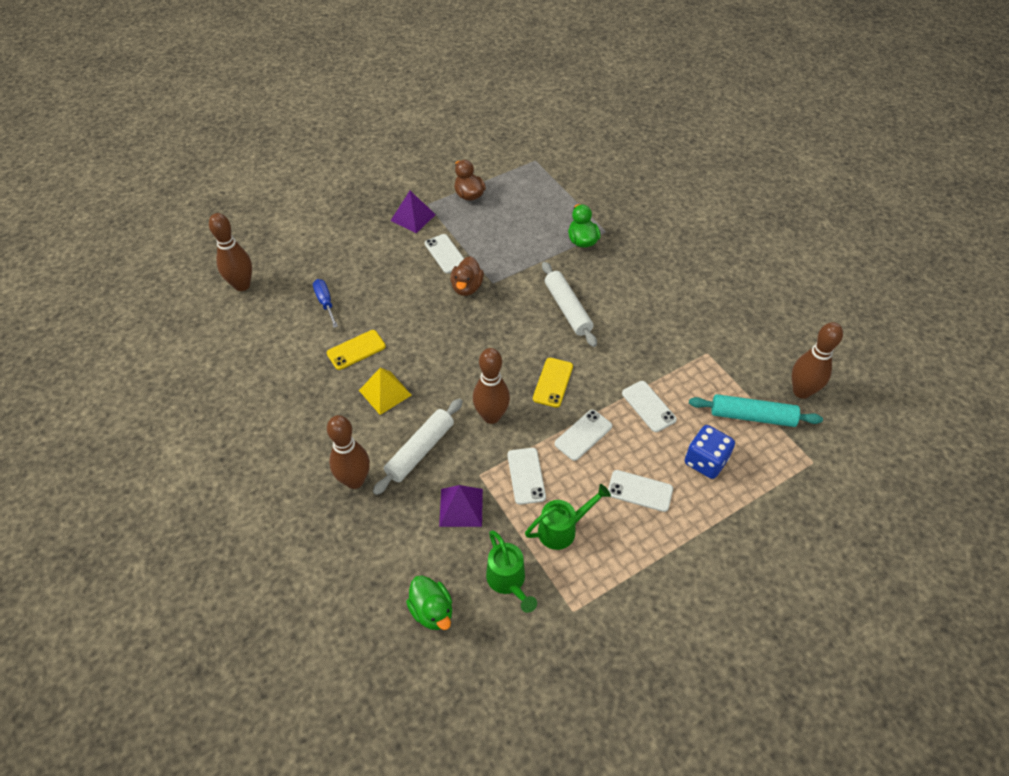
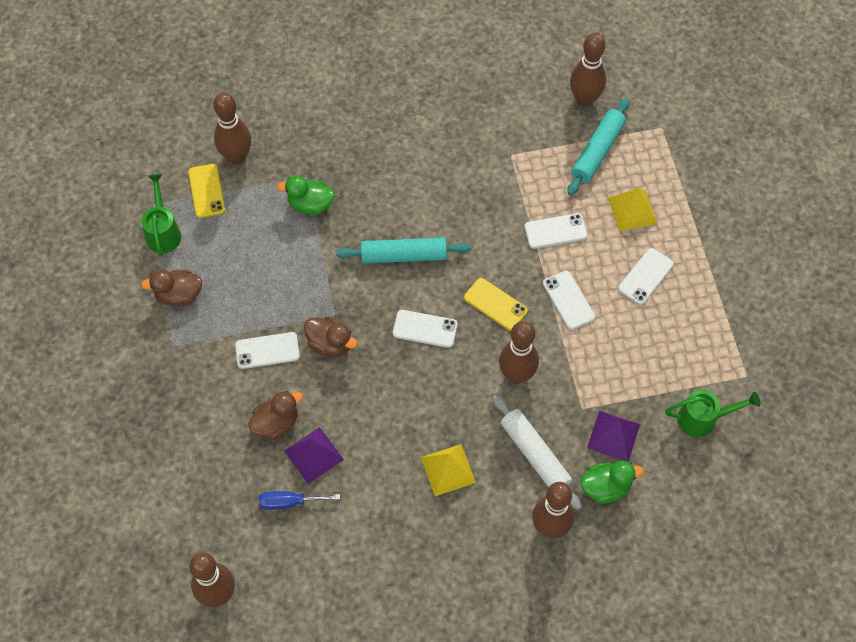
camera: 70 degrees left, 10 degrees up
(356, 350) = (376, 485): yellow phone -> yellow phone (206, 191)
(387, 276) = (276, 423): none -> brown duck
(413, 217) = (189, 369): purple pyramid -> purple pyramid (314, 455)
(432, 611) = (713, 493): green duck -> green duck (605, 487)
(526, 476) = (597, 367): white phone -> white phone (425, 329)
(562, 529) = (664, 356): green watering can -> green watering can (163, 232)
(567, 309) = (403, 255): white rolling pin -> turquoise rolling pin
(599, 189) = (236, 157): none -> brown bowling pin
(705, 461) = (632, 210): blue dice -> yellow pyramid

